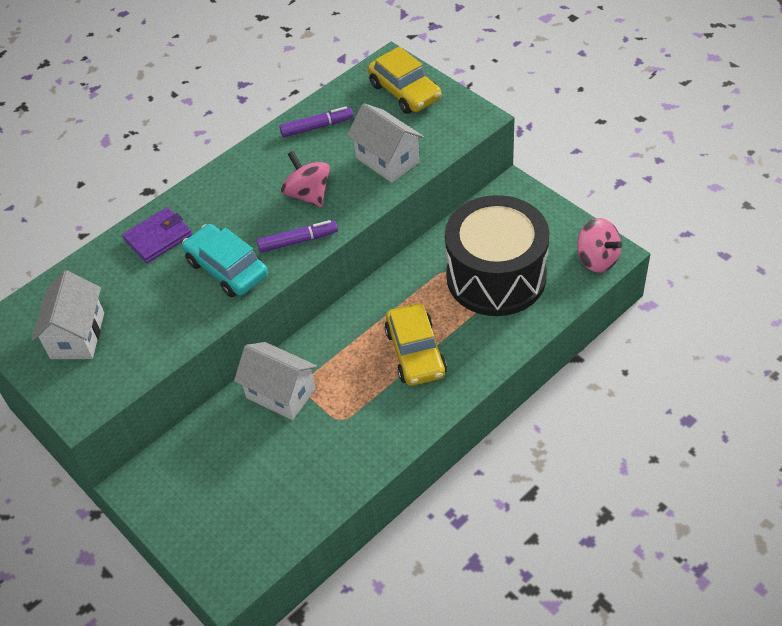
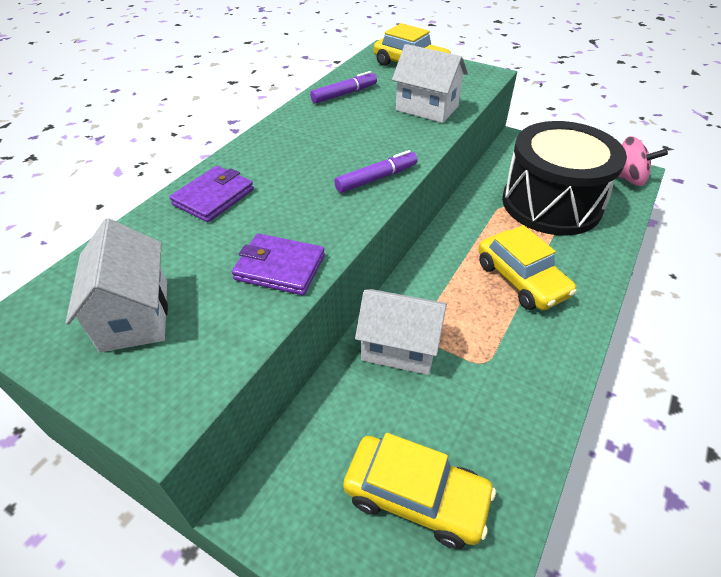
camera: 20 degrees left, 5 degrees down
(187, 315) = (280, 267): none -> purple wallet
(227, 268) = (308, 213): turquoise car -> none
(242, 501) = (416, 496): none -> yellow car
(308, 194) = (365, 141): pink spinning top -> none

